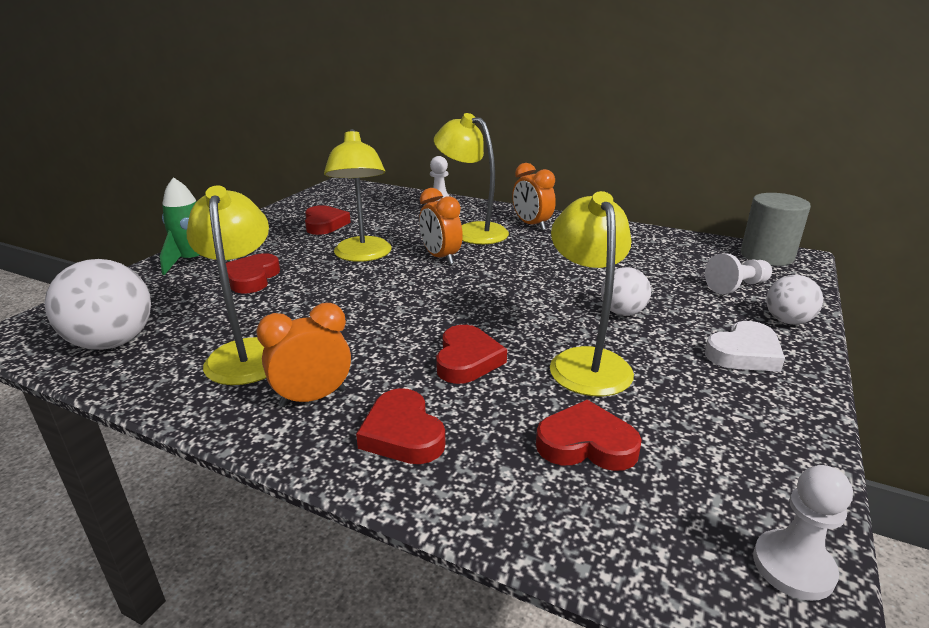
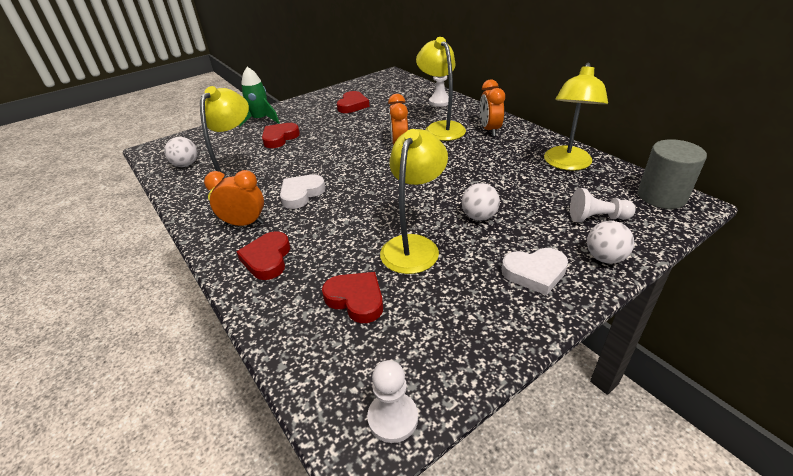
camera: 30 degrees right, 10 degrees up
(113, 342) = (186, 165): white ball -> white ball, size x0.60
(363, 255) = (353, 134): yellow lamp -> yellow lamp (566, 164)
(364, 339) = (301, 194): none -> white heart
(467, 360) = (344, 223): red heart -> none

